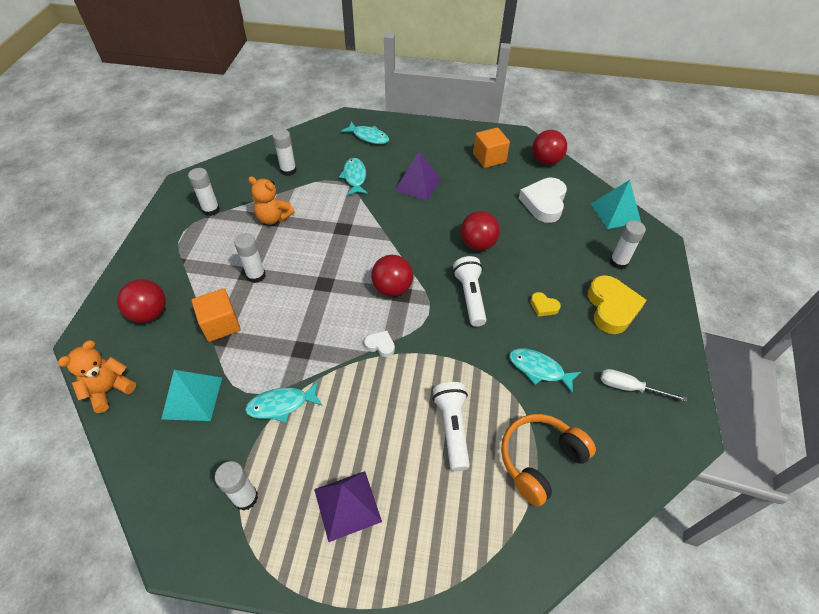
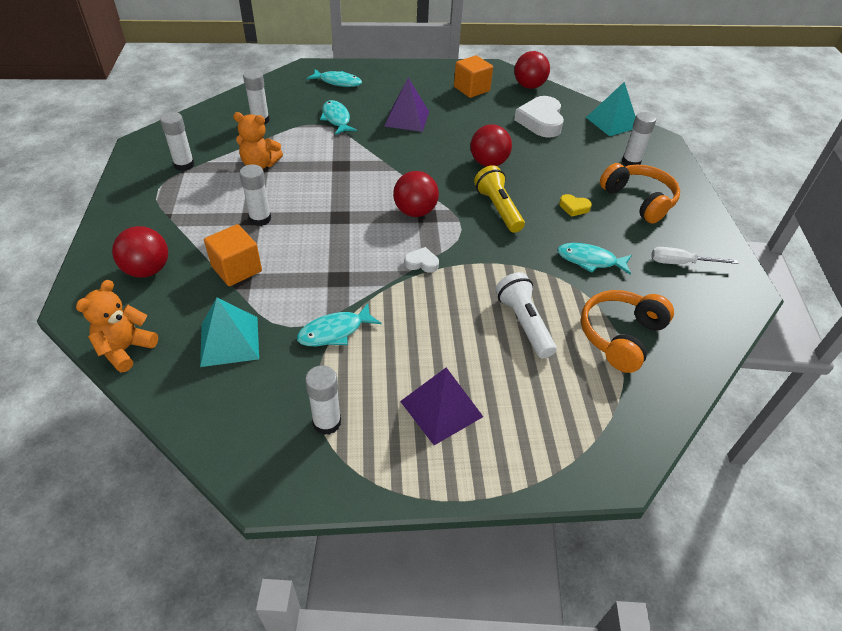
camera: 15 degrees left, 5 degrees down
(470, 296) = (498, 208): white flashlight -> yellow flashlight
(611, 308) = (639, 200): yellow heart -> orange headphones

